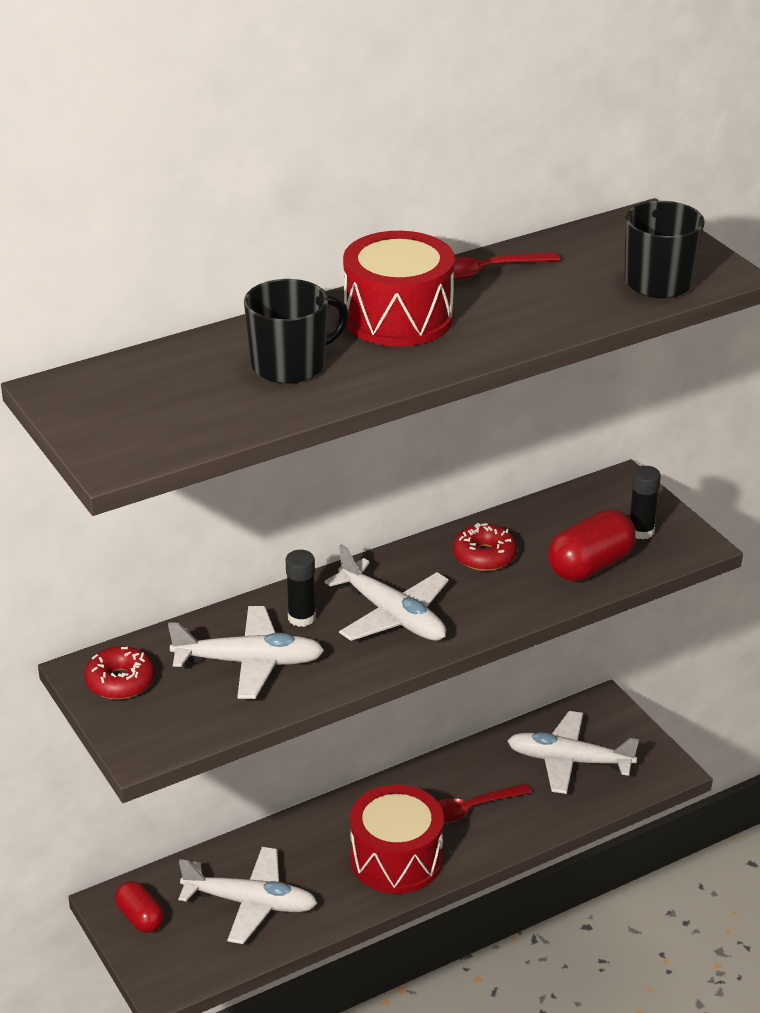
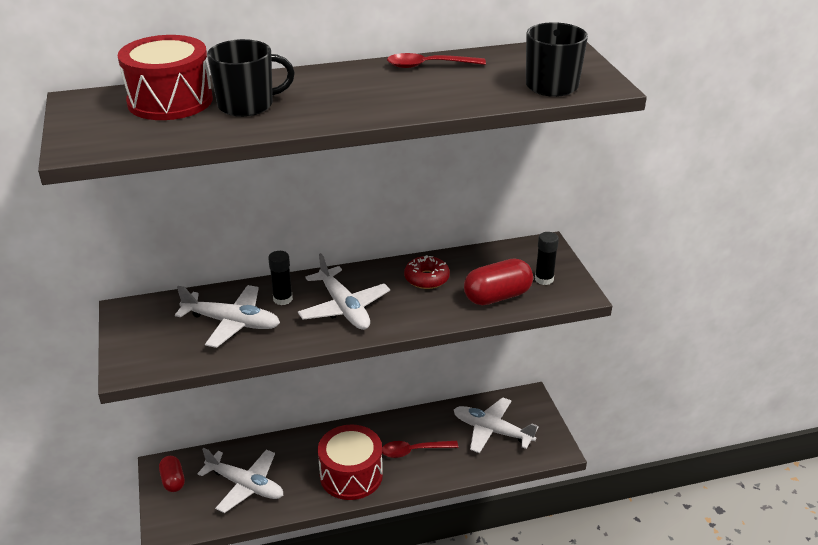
camera: 15 degrees right, 0 degrees up
(120, 682) = (142, 321): red donut -> none
(398, 318) = (345, 86): red drum -> red drum (170, 101)

